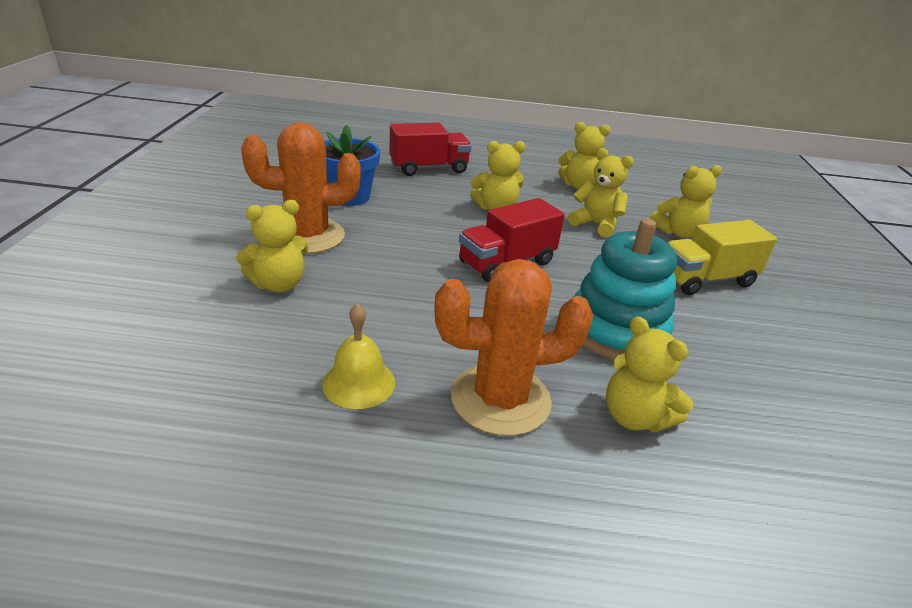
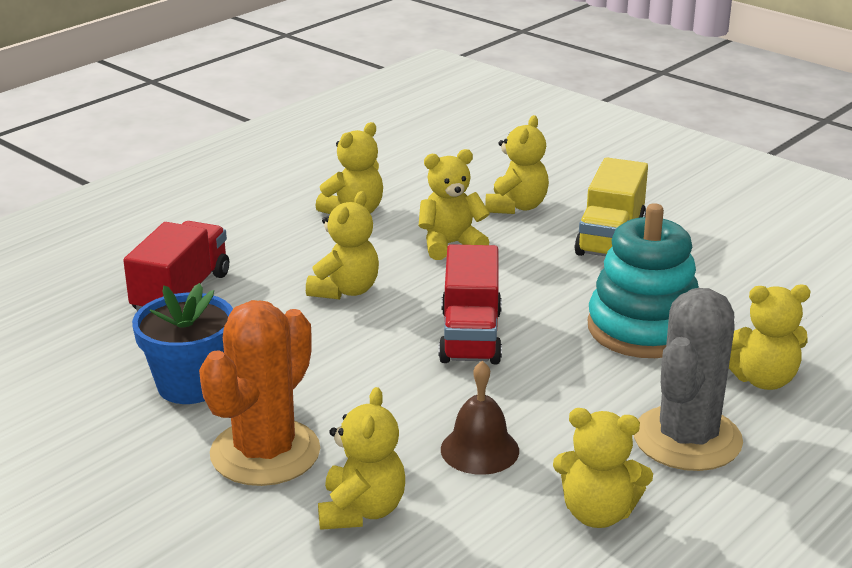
camera: 50 degrees left, 5 degrees down
(359, 383) = (597, 513): yellow bell -> yellow teddy bear
(385, 306) = (479, 450): none -> brown bell
(500, 399) = (687, 439): orange cactus -> grey cactus

